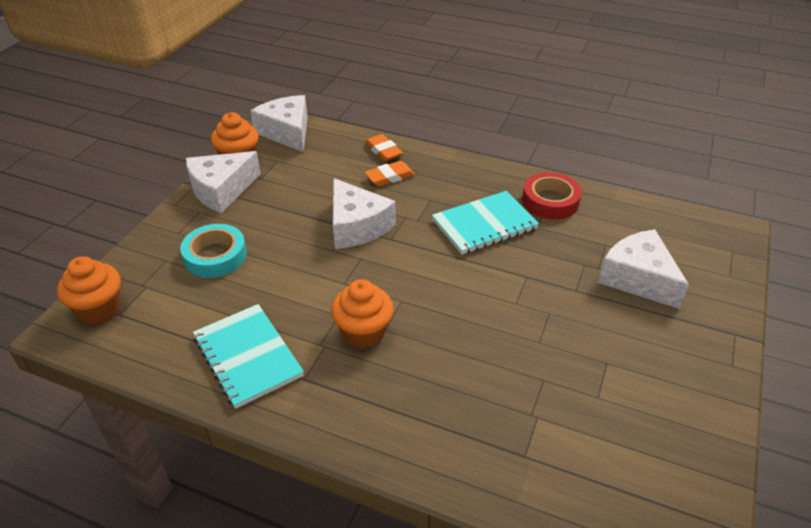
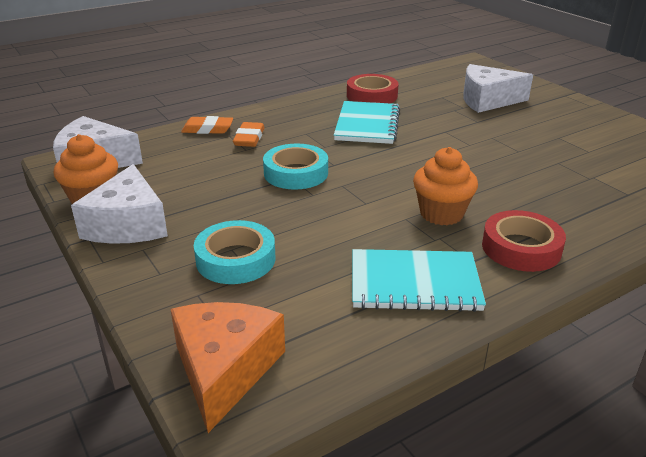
camera: 55 degrees left, 10 degrees down
(99, 309) = (225, 370): orange cupcake -> orange cheese
(347, 403) = (521, 248): none -> red tape
(356, 226) = (296, 173): white cheese -> turquoise tape

